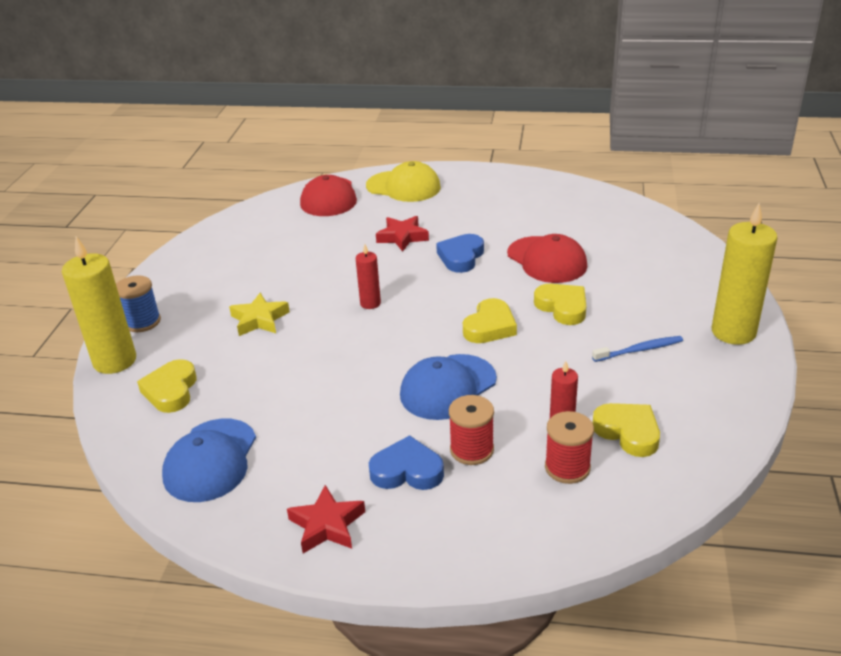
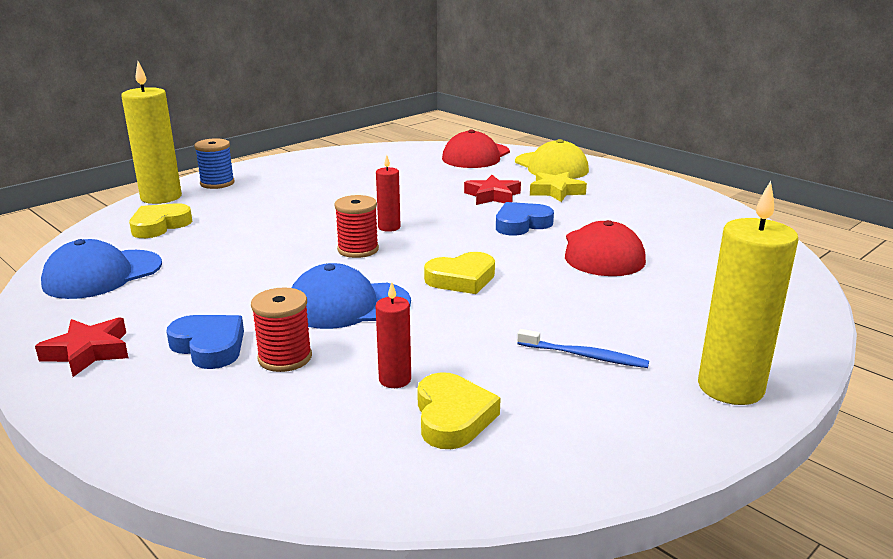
camera: 35 degrees right, 10 degrees down
(259, 319) = (291, 208): yellow star -> yellow star (556, 191)
(562, 307) = (558, 291): yellow heart -> none
(567, 467) = (341, 414): red spool -> red spool (358, 249)

